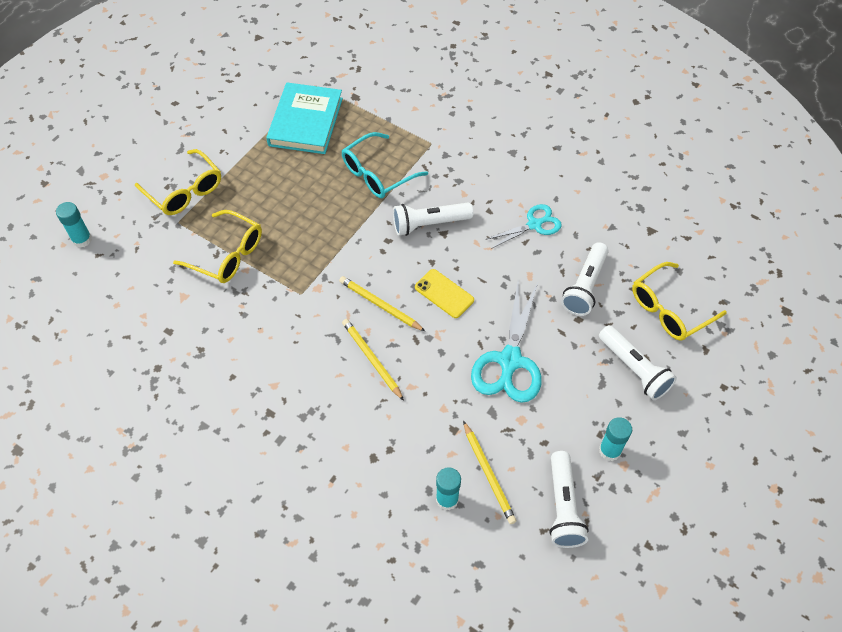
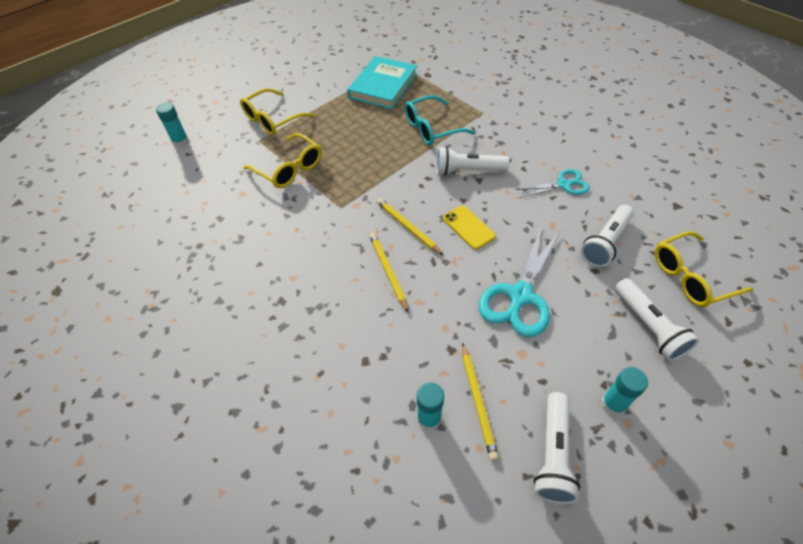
camera: 15 degrees right, 5 degrees down
(185, 191) = (272, 120): yellow glasses -> yellow glasses turned 75 degrees clockwise

